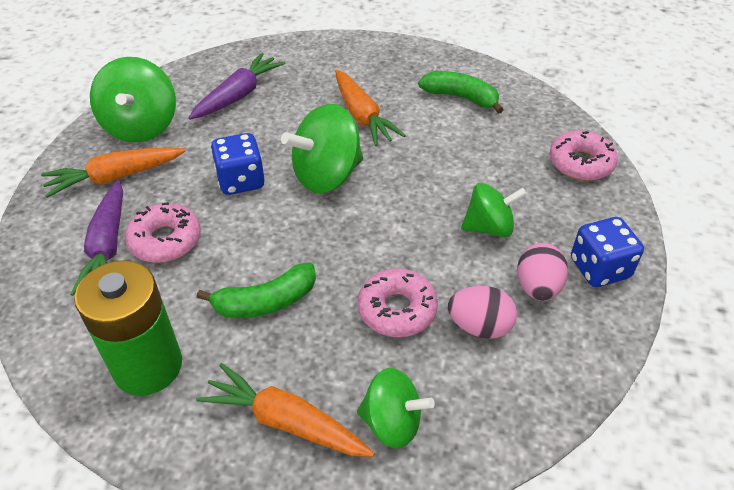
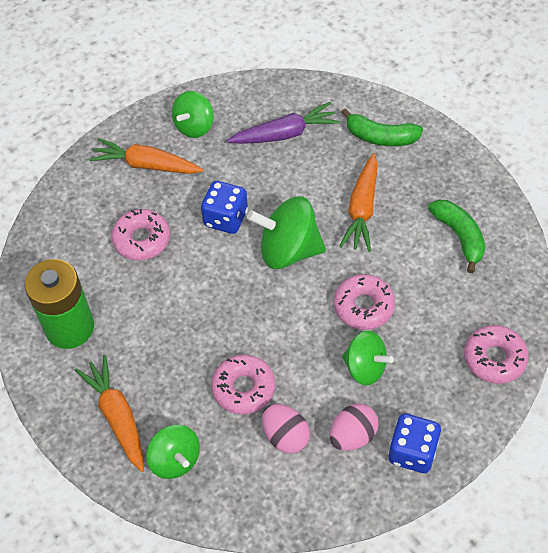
camera: 40 degrees right, 10 degrees up
(107, 246) = (104, 222): purple carrot -> none
(141, 126) = (194, 126): green spinning top -> green spinning top, size x0.65
(265, 302) = (168, 328): green banana -> green banana (380, 137)
(438, 183) = (363, 306): none -> pink donut

